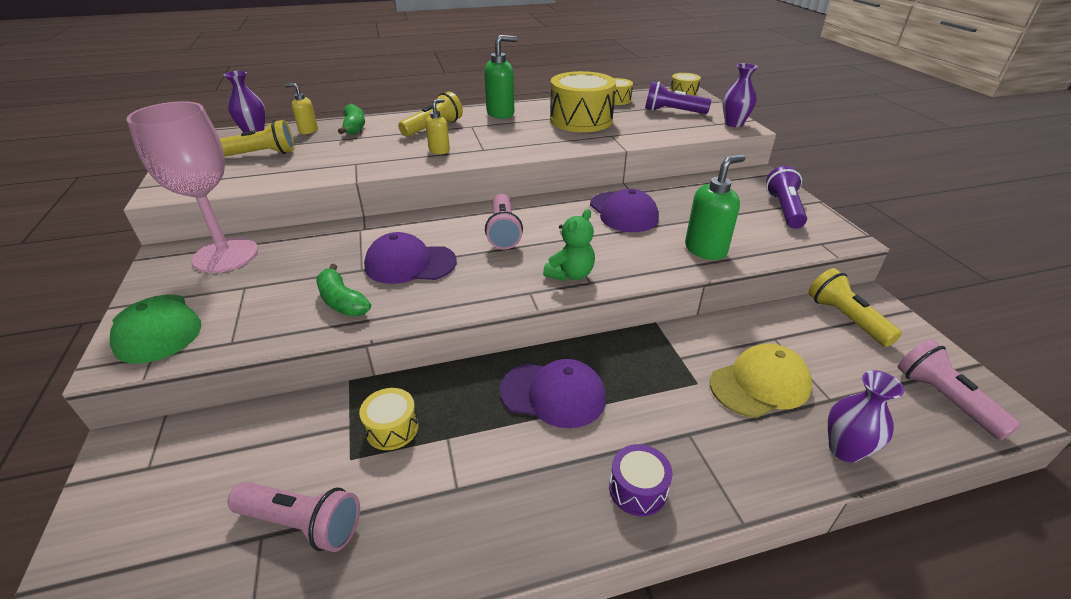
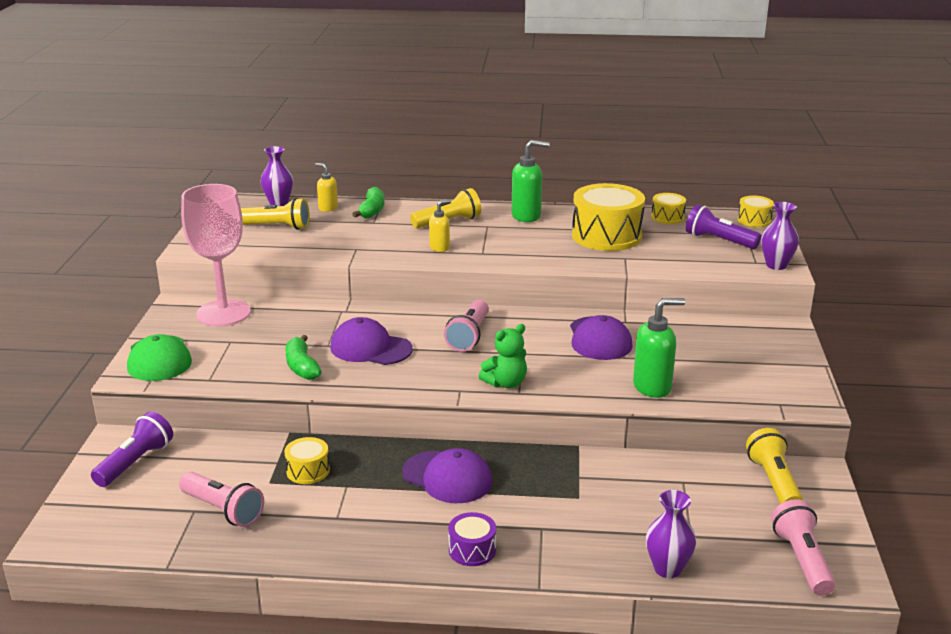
camera: 20 degrees right, 10 degrees down
(760, 384) = (635, 511): yellow cap -> none
(784, 209) = (775, 366): purple flashlight -> purple flashlight (135, 462)

